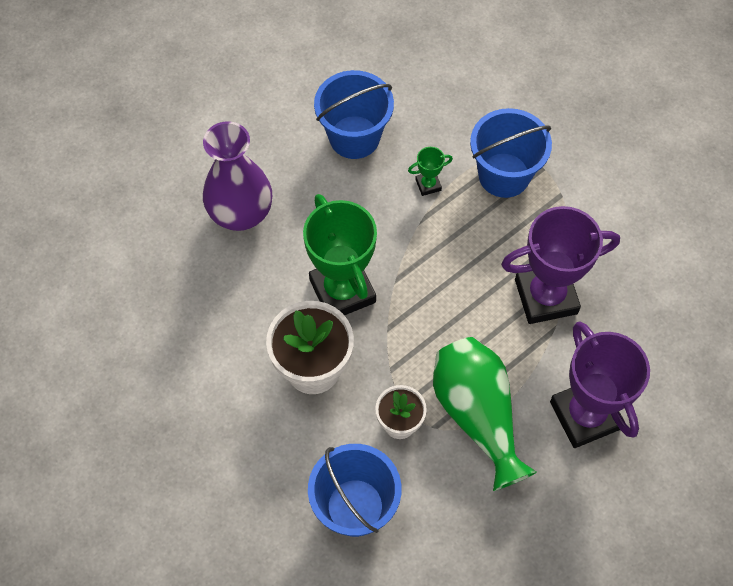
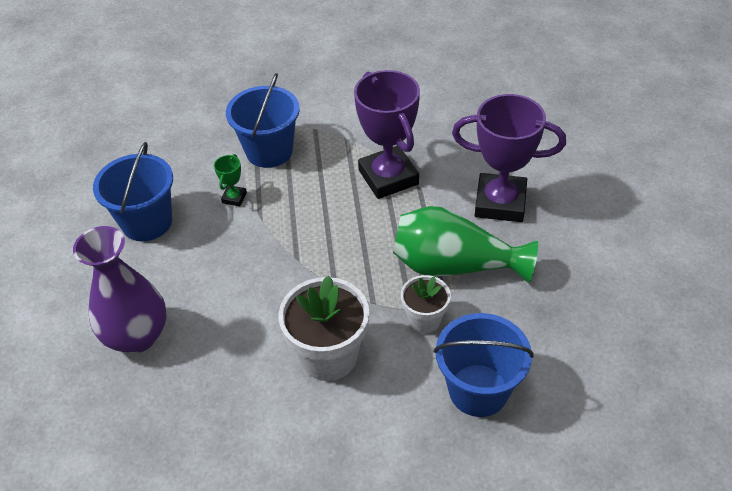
camera: 55 degrees left, 15 degrees down
(342, 291) = (275, 299): green trophy -> none
(546, 296) = (388, 177): purple trophy -> purple trophy turned 45 degrees counterclockwise

